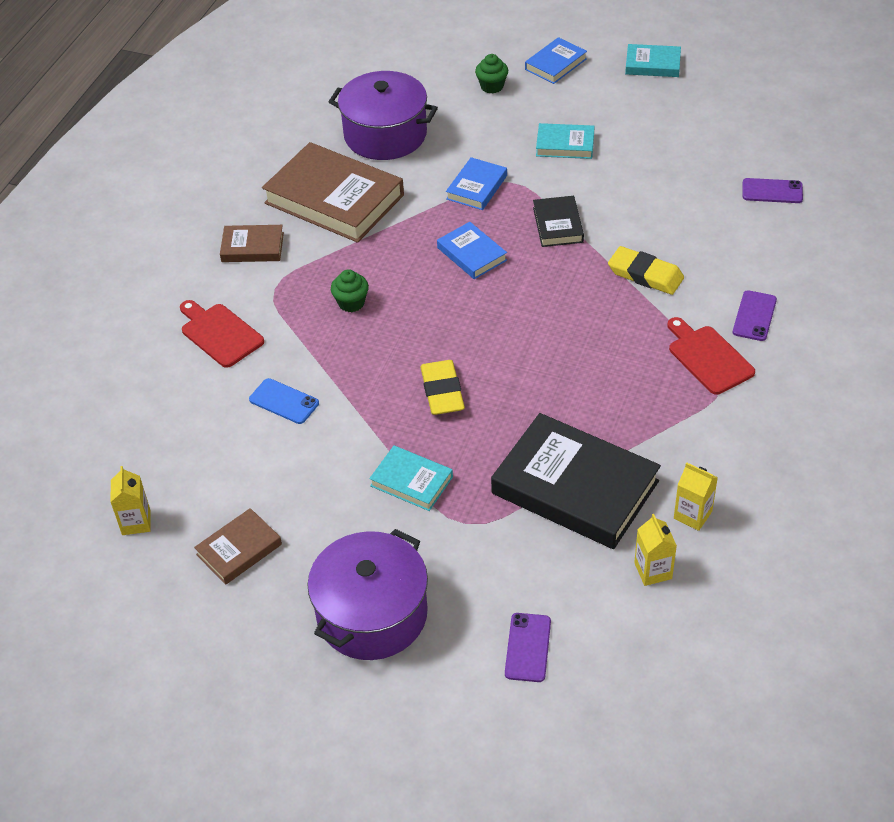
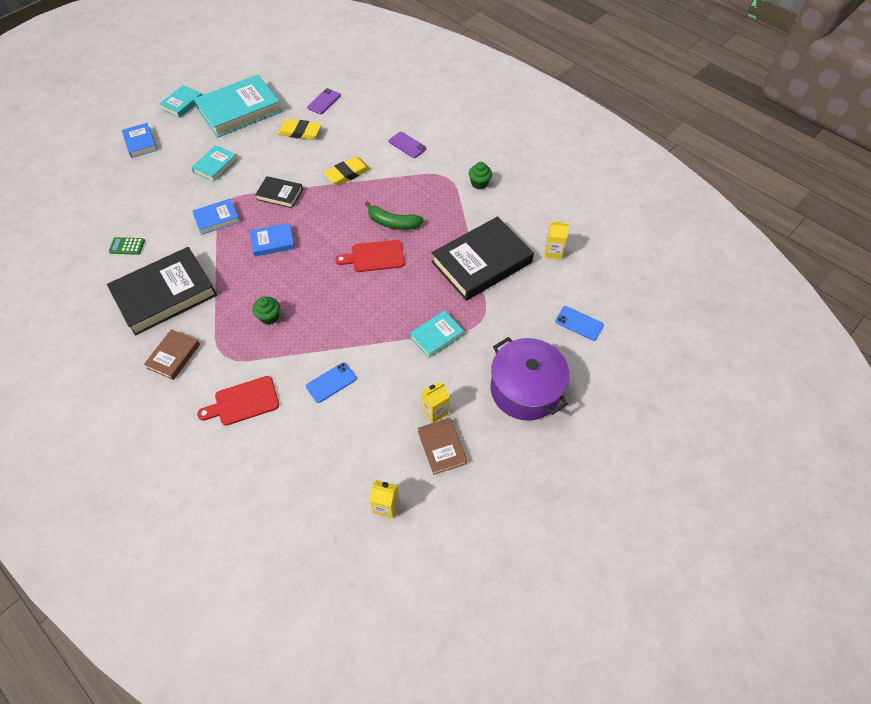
camera: 70 degrees left, 10 degrees up
(334, 199) = (165, 294): brown book -> black book
(385, 135) = (127, 246): purple pot -> green calculator
(442, 391) = (375, 296): yellow eraser -> yellow eraser (300, 132)
(476, 187) = (217, 219): blue book -> blue book turned 75 degrees counterclockwise
(492, 86) = (132, 178): green cupcake -> green cupcake (479, 183)
(528, 647) = (579, 323): purple phone -> blue phone
(585, 359) = (393, 223): none -> green banana
(683, 119) = (239, 110): none -> turquoise book
(692, 515) = (525, 222): yellow carton -> yellow carton (435, 411)
(708, 357) = (424, 174): red cutting board -> red cutting board (374, 256)

